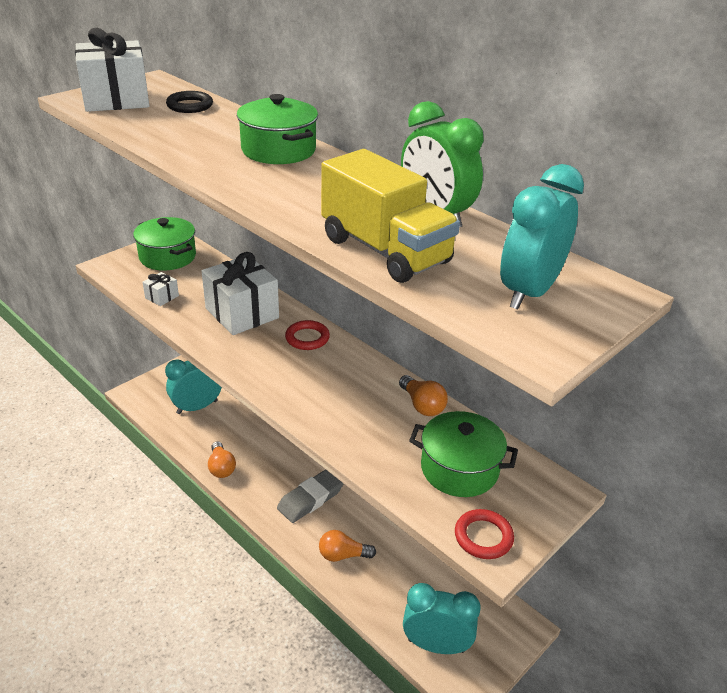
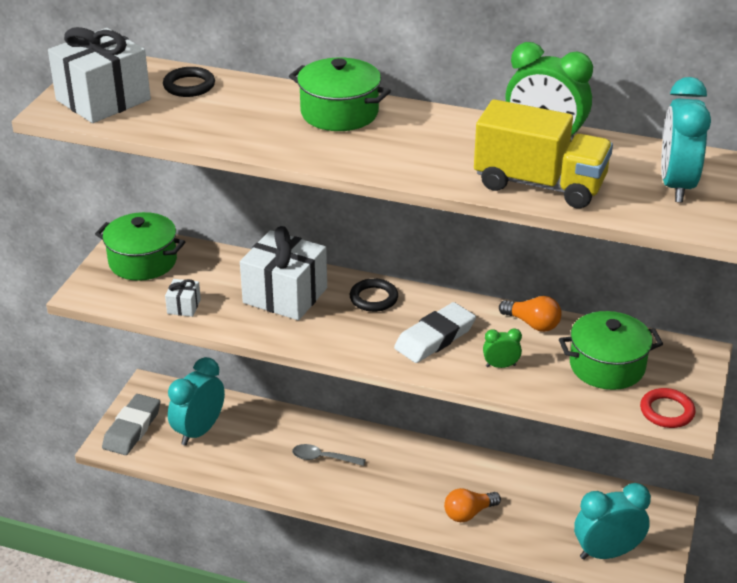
camera: 25 degrees left, 0 degrees up
(221, 467) = (280, 481): orange light bulb -> none
(266, 462) = (323, 458): none -> grey spoon
(307, 338) = (373, 298): red ring -> black ring
(310, 499) = (397, 475): grey eraser -> grey eraser (132, 428)
(327, 387) = (435, 337): none -> white eraser
(361, 432) = (500, 366): none -> green clock

